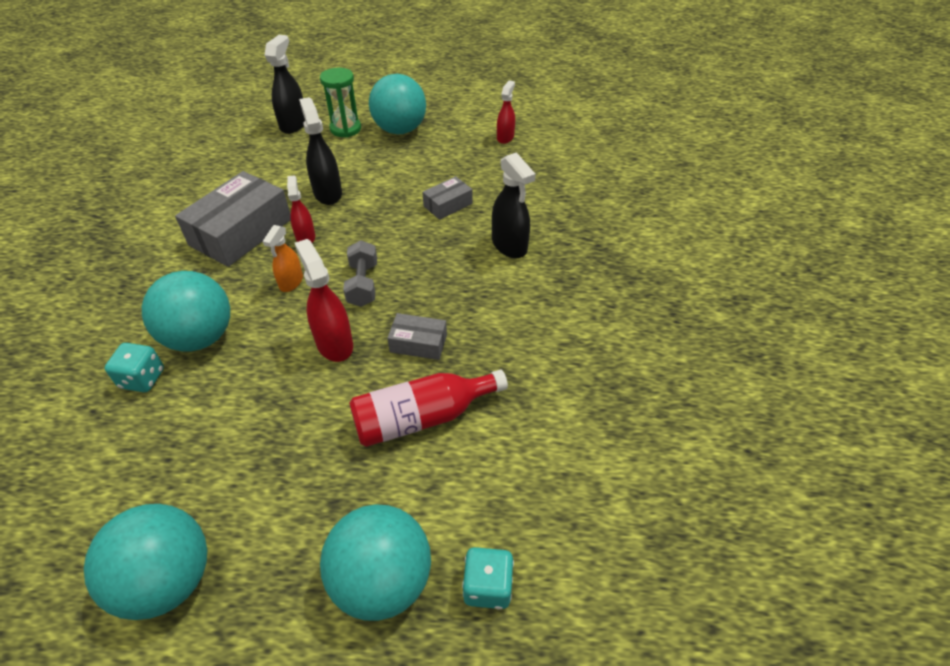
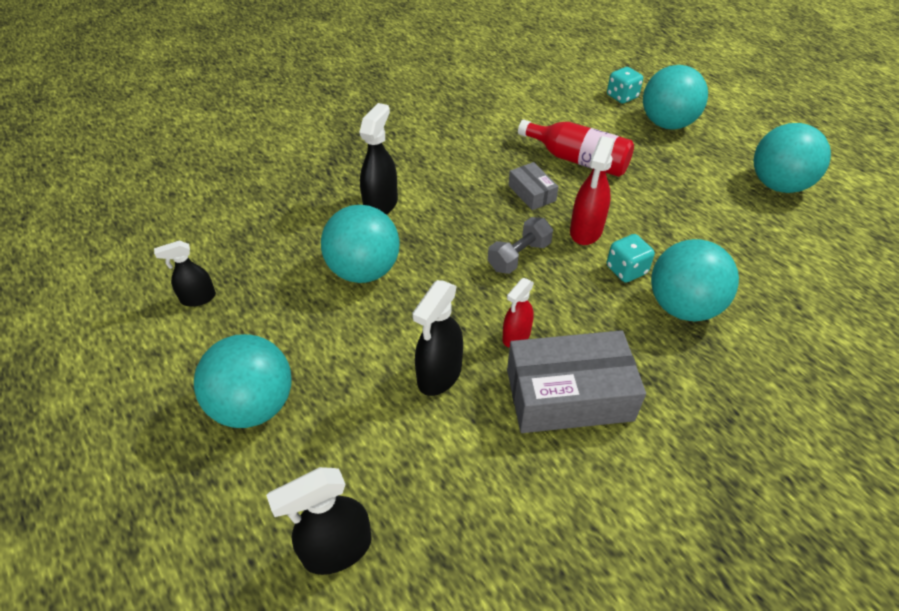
camera: 130 degrees left, 0 degrees up
(142, 379) = (748, 305): turquoise dice -> turquoise dice (626, 270)
(291, 282) = (572, 300): orange spray bottle -> none
(345, 129) = (298, 469): green hourglass -> none
(448, 205) = (364, 271): grey box -> turquoise ball
(505, 137) = (198, 298): red spray bottle -> black spray bottle

